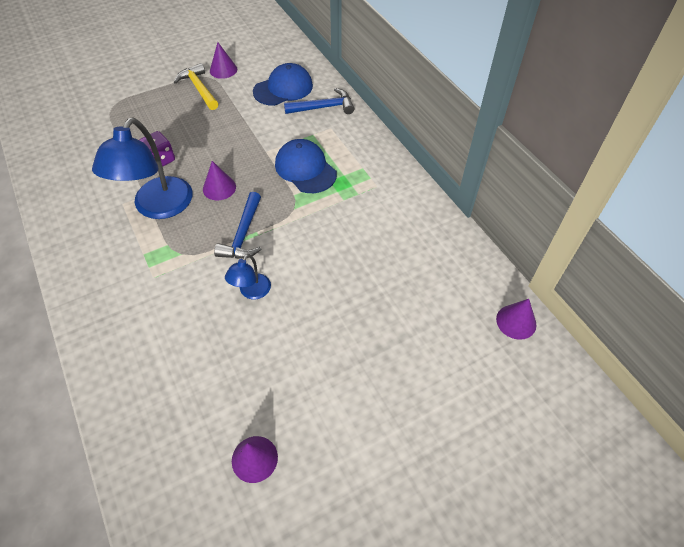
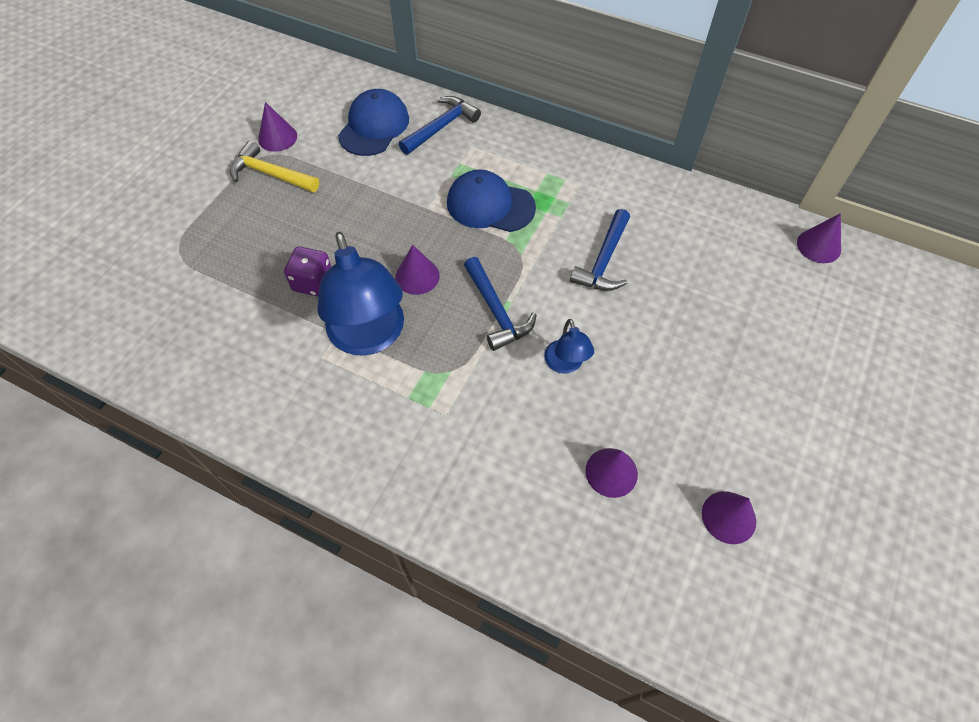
camera: 35 degrees left, 5 degrees up
(210, 376) = (611, 472): none -> purple cone
(343, 242) = (603, 260): none -> blue hammer

